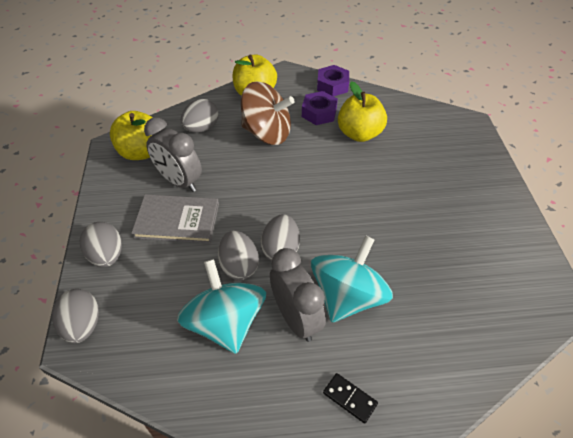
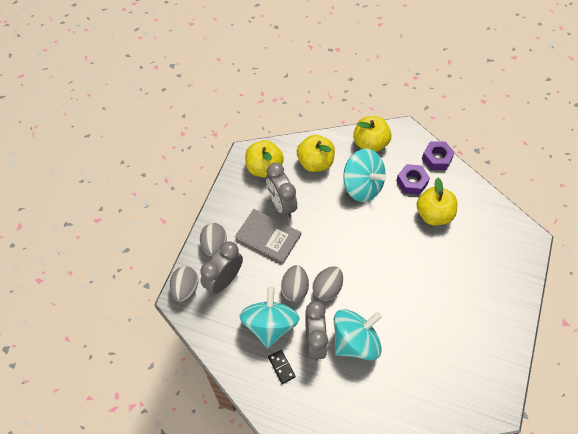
camera: 25 degrees right, 10 degrees up
(137, 293) = (224, 280): none -> grey clock
(201, 128) = (315, 162): grey egg -> yellow apple
(267, 133) = (362, 186): brown spinning top -> turquoise spinning top
(350, 398) = (322, 406): black domino -> black domino (281, 367)

